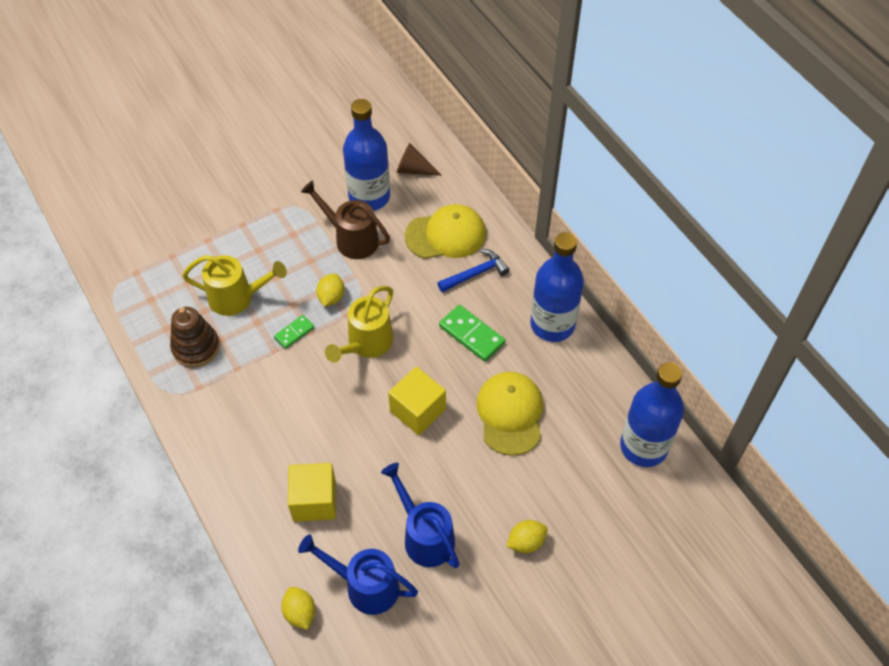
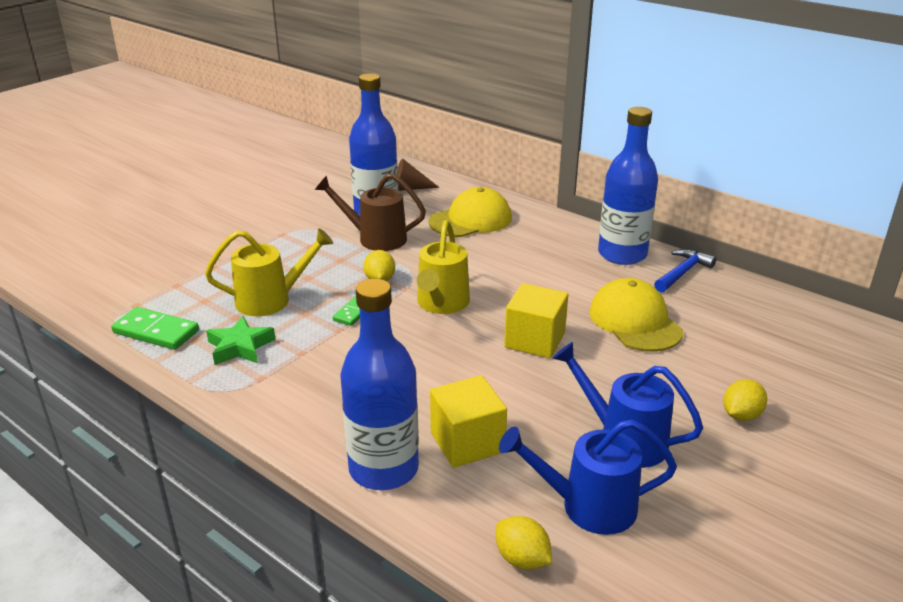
camera: 20 degrees left, 25 degrees down
(196, 347) = (240, 347): brown stacking toy -> green star
(471, 335) = (548, 276): green domino -> green domino (156, 332)
(476, 273) = (519, 237): blue hammer -> blue hammer (682, 272)
(643, 446) = (787, 314): blue bottle -> blue bottle (383, 469)

